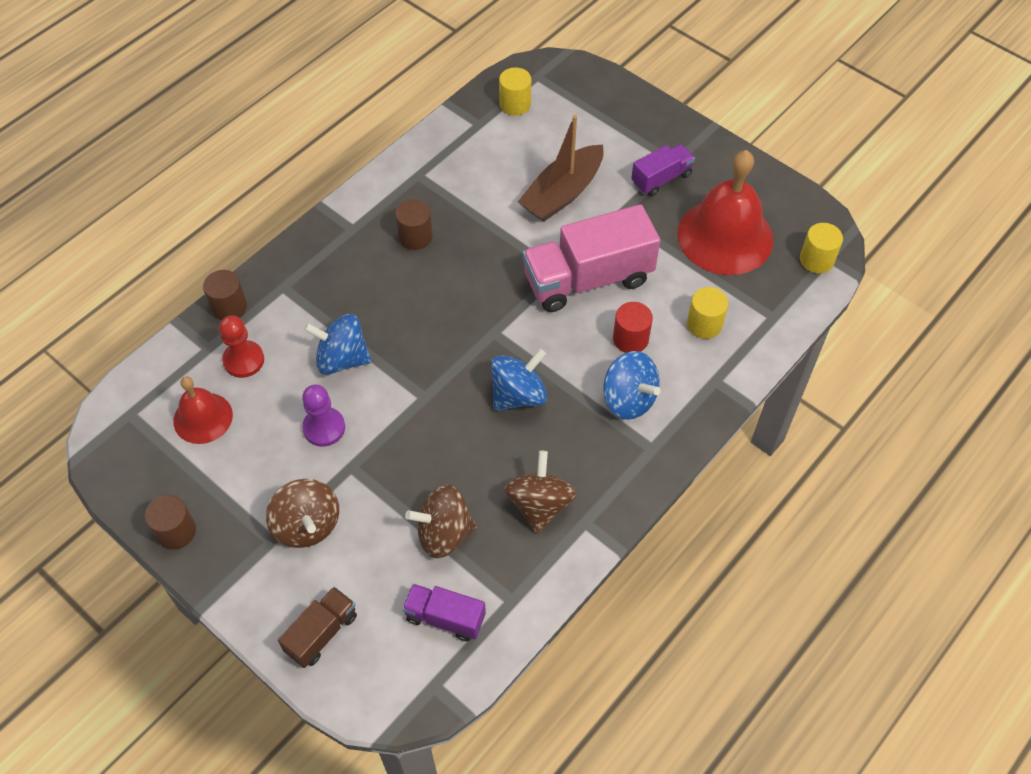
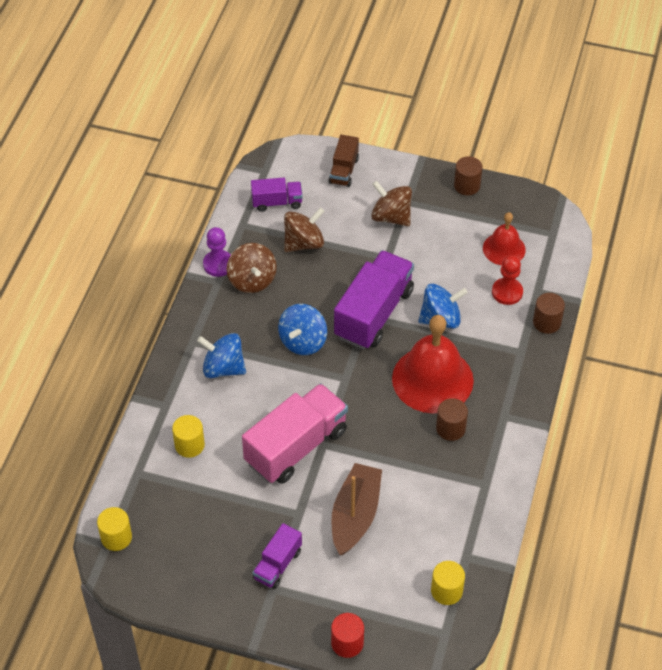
camera: 155 degrees right, 5 degrees down
(324, 428) = (421, 272): purple pawn -> purple pawn (218, 264)
(415, 396) = (374, 314): none -> purple truck
(630, 339) = (241, 412): red cylinder -> red cylinder (347, 643)
(725, 236) = (200, 529): red bell -> red bell (432, 379)

